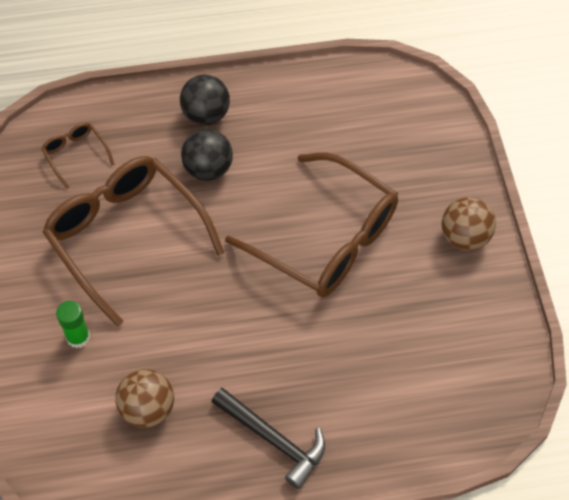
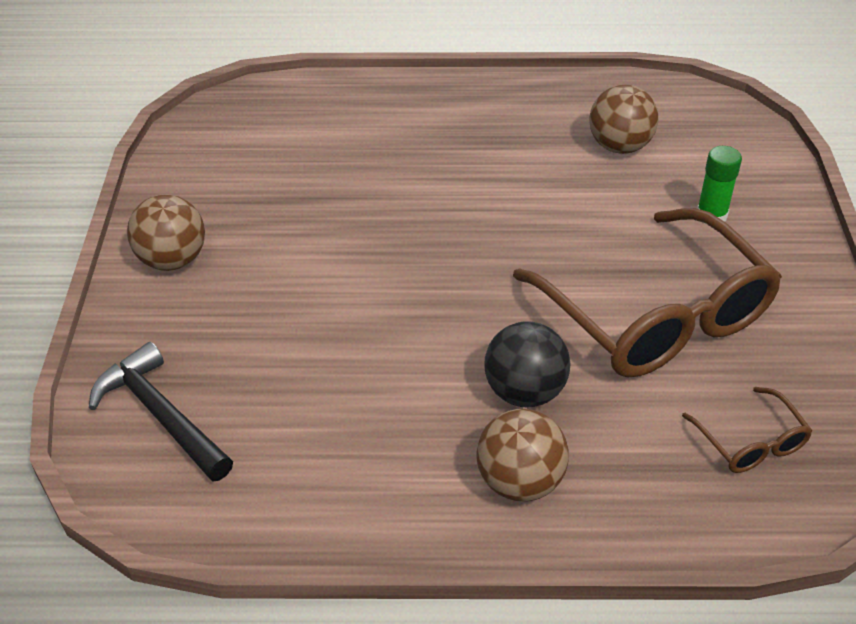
camera: 170 degrees left, 15 degrees down
(206, 115) = (520, 482): black ball -> brown ball
(273, 439) = (479, 111): black hammer -> black hammer (161, 416)
(326, 239) = (364, 280): brown glasses -> none

